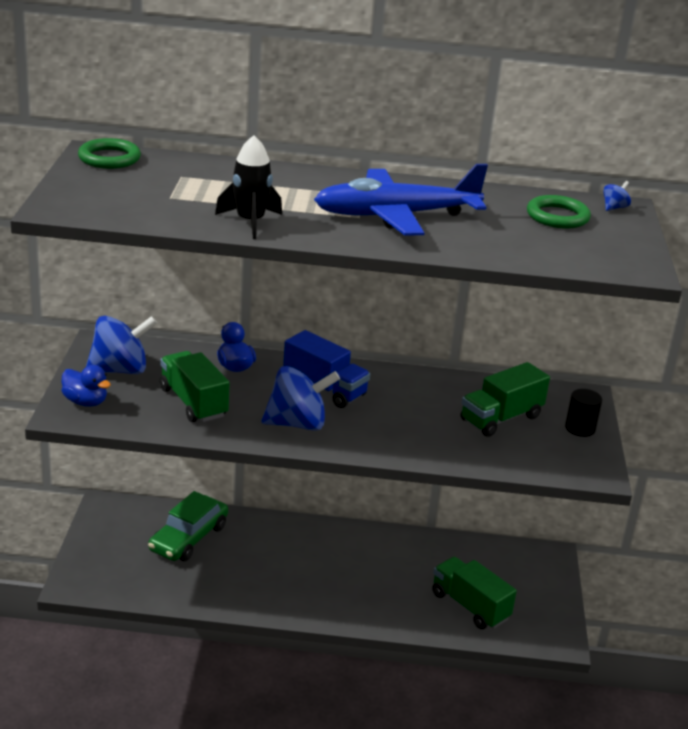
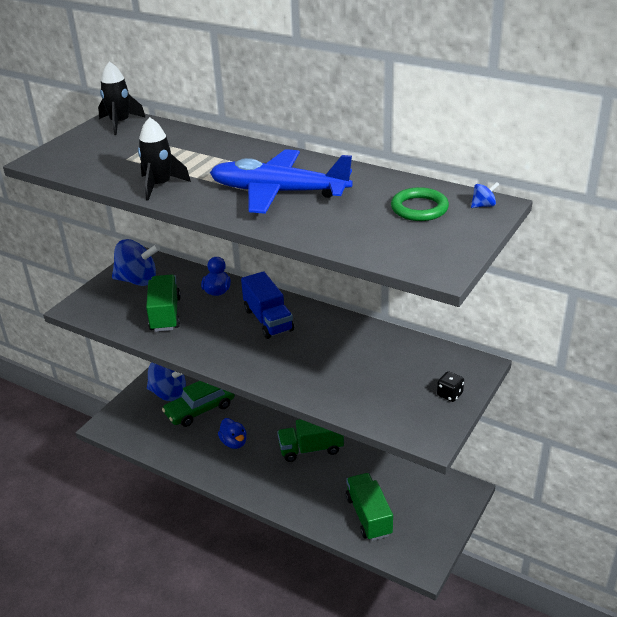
camera: 30 degrees right, 5 degrees up
(85, 402) = (95, 301): blue duck -> blue duck (234, 442)
(109, 158) = (120, 123): green ring -> black rocket
(297, 424) = (224, 345): blue spinning top -> blue spinning top (168, 393)
(501, 418) = (388, 372): green truck -> green truck (311, 449)
(580, 428) = (449, 394): black cylinder -> black dice

